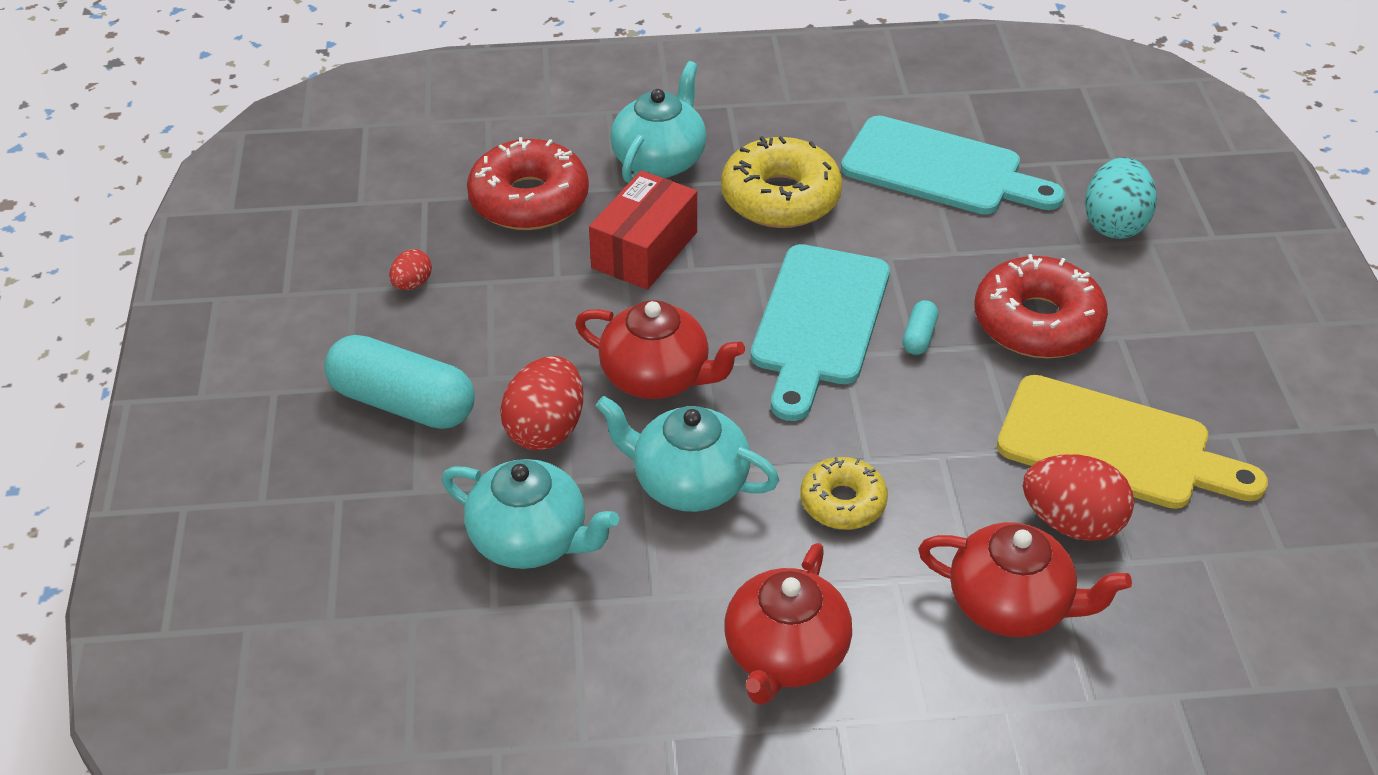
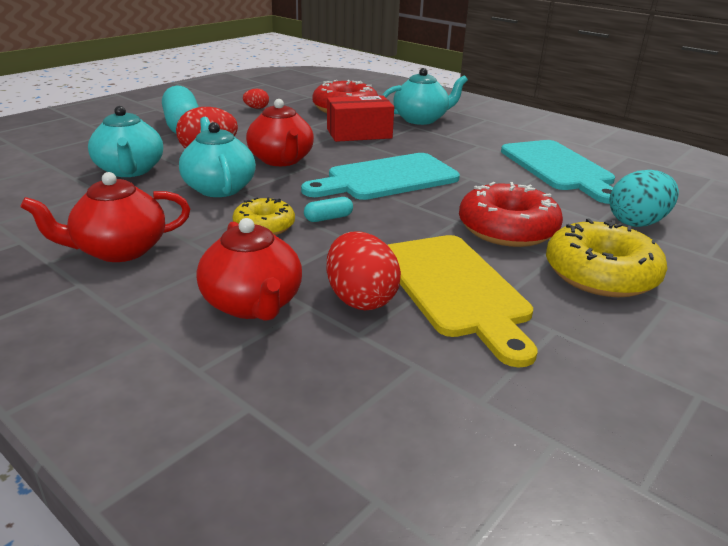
camera: 45 degrees right, 15 degrees down
(780, 198) = (453, 145): yellow donut -> yellow donut (600, 274)
(919, 337) = (427, 203): turquoise capsule -> turquoise capsule (328, 218)

